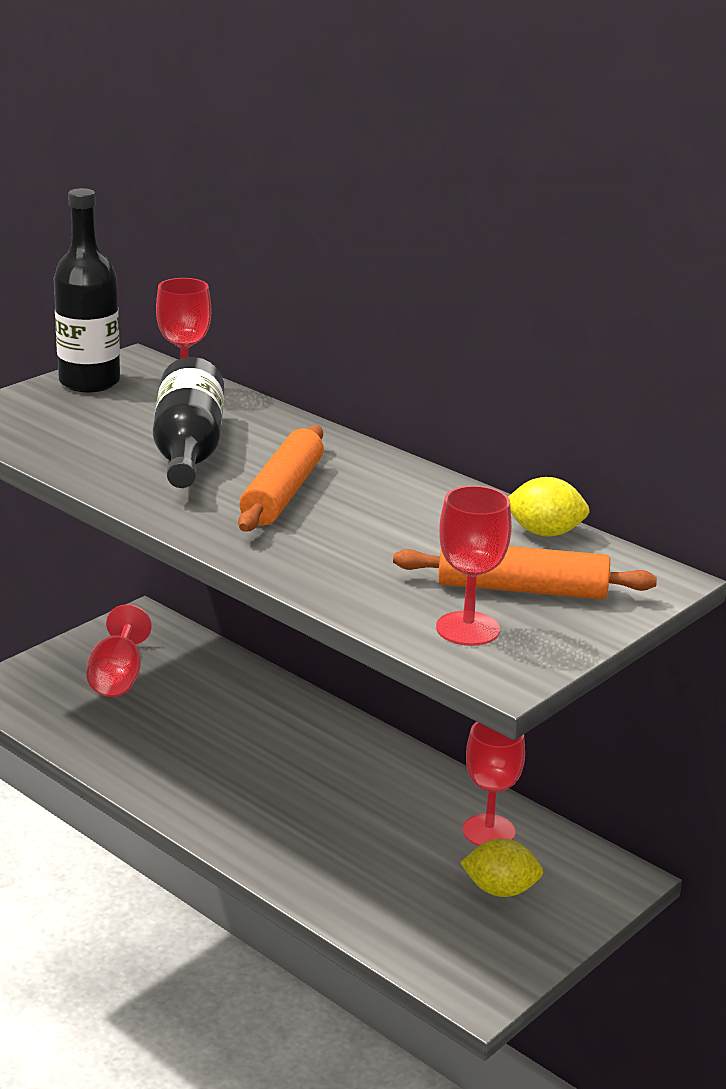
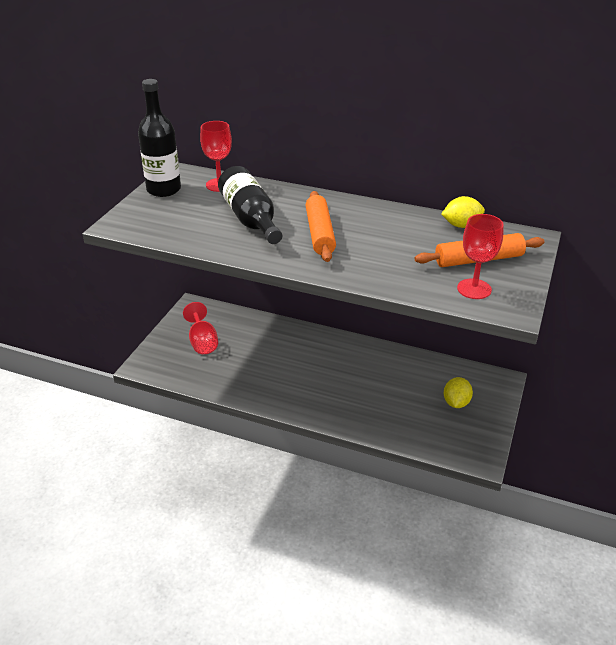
camera: 20 degrees left, 10 degrees up
(488, 831) = (431, 374): red goblet -> none
(500, 890) = (456, 403): yellow lemon -> yellow lemon turned 60 degrees counterclockwise

